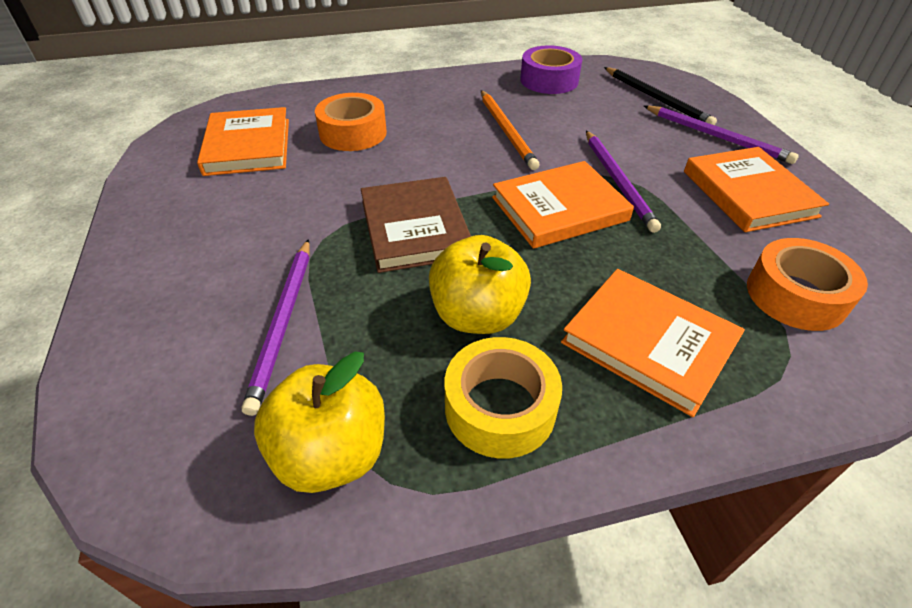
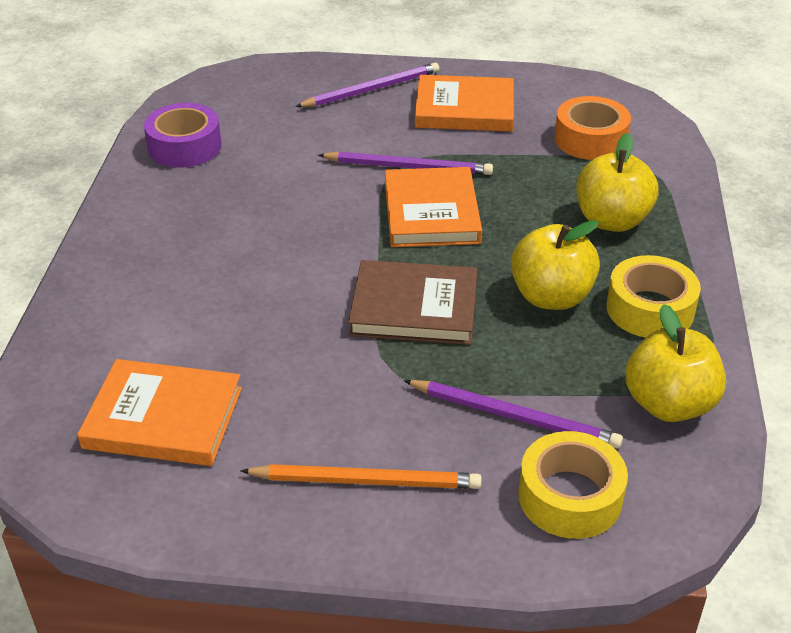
camera: 70 degrees left, 5 degrees down
(174, 386) = (570, 497): none -> yellow tape
(353, 133) = (196, 320): orange tape -> none
(506, 131) = (274, 206): orange pencil -> orange pencil (366, 481)
(649, 342) = (611, 220): orange book -> yellow apple
(656, 99) = (280, 95): black pencil -> none

